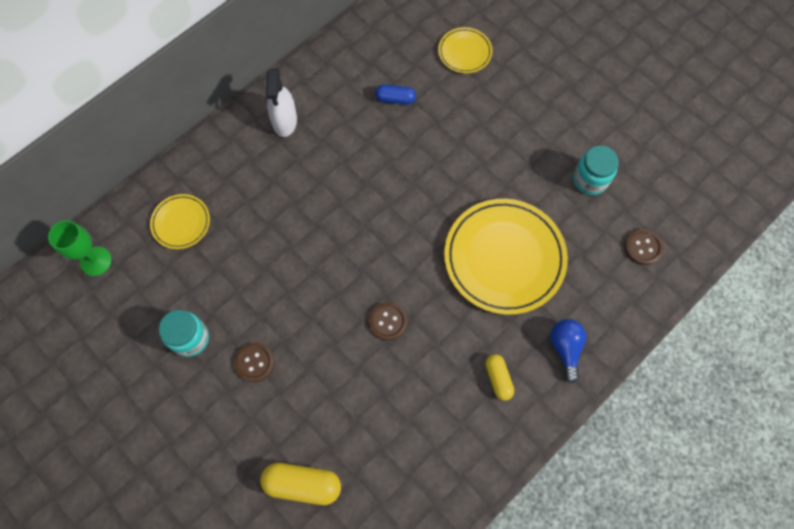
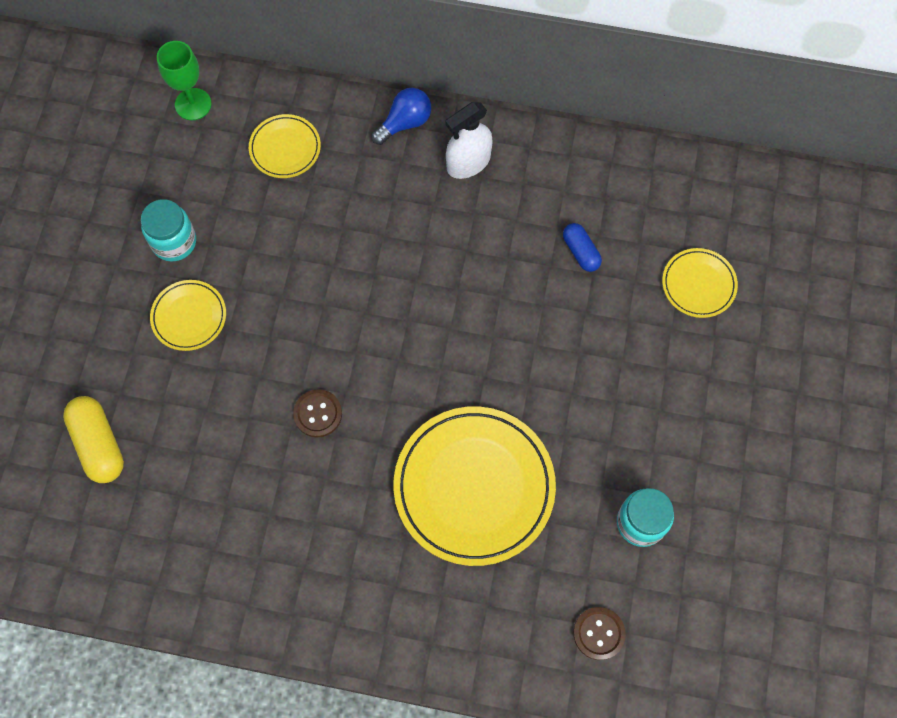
camera: 55 degrees right, 0 degrees up
(254, 362) = (189, 317): brown button -> yellow plate
(498, 379) = (331, 566): yellow capsule -> none
(565, 348) = (414, 617): blue light bulb -> blue light bulb (405, 123)

